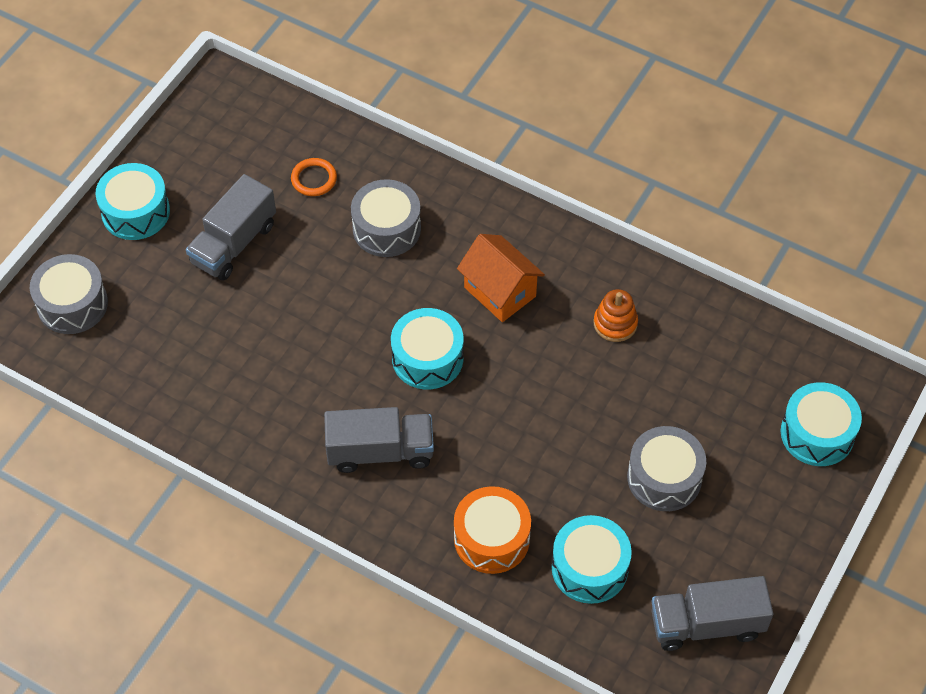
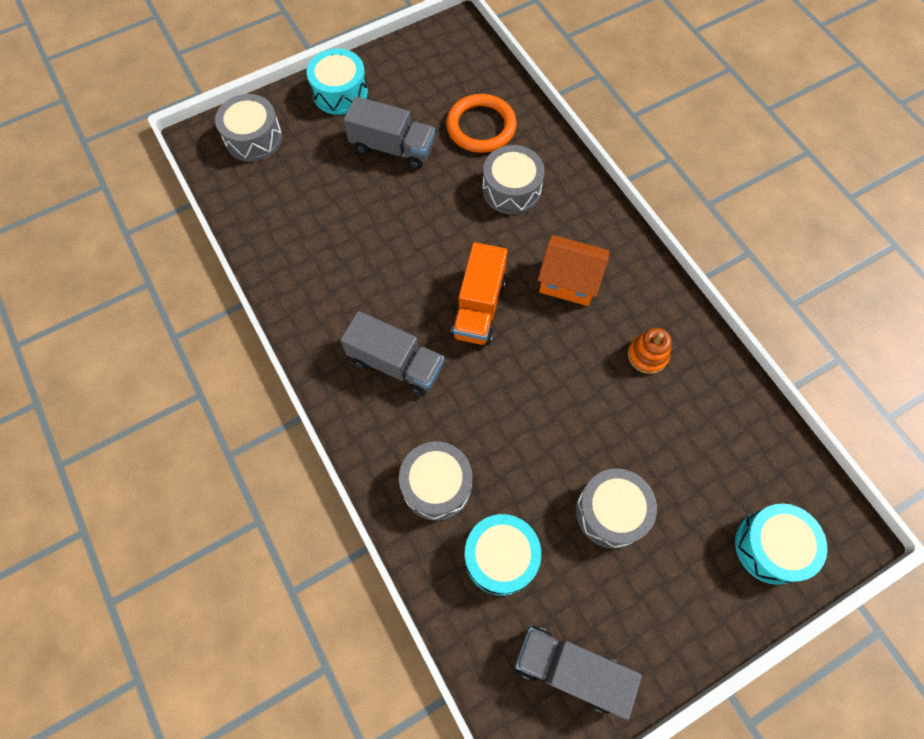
camera: 30 degrees right, 10 degrees up
(234, 244) = (392, 148): grey truck -> grey truck turned 135 degrees counterclockwise
(314, 179) = (481, 127): orange ring -> orange ring, size x1.80
(427, 358) = (479, 307): turquoise drum -> orange truck
(491, 538) = (437, 485): orange drum -> grey drum
(500, 292) = (568, 282): orange house -> orange house turned 60 degrees counterclockwise

